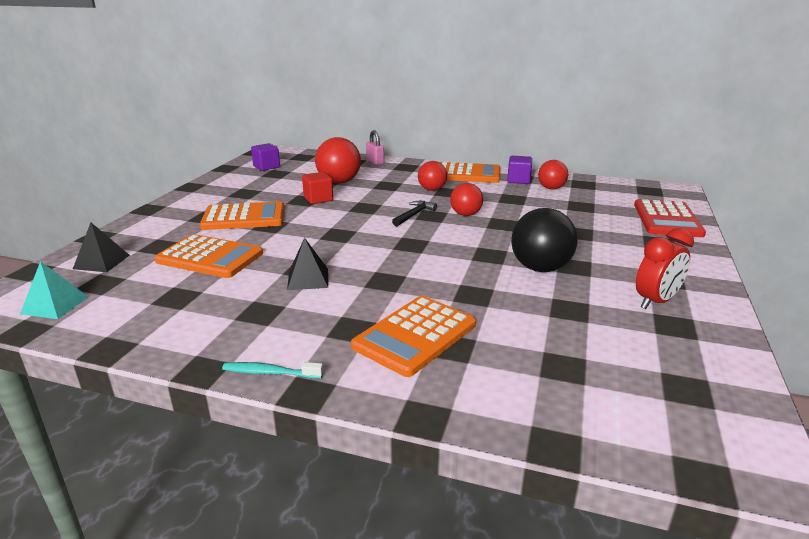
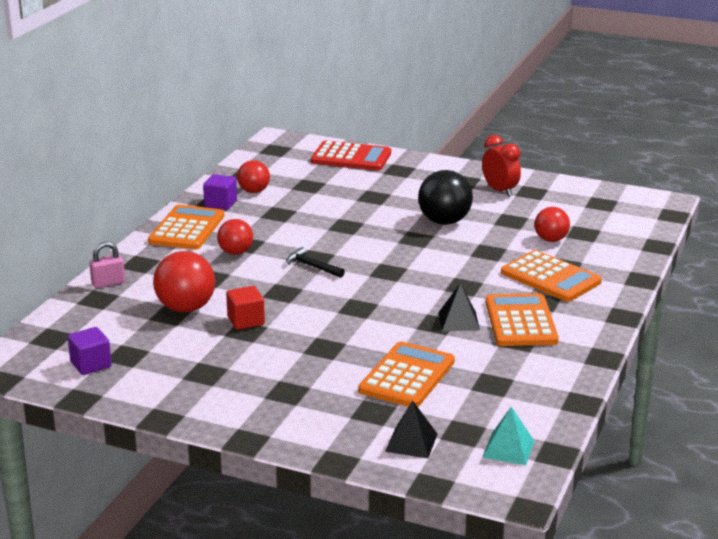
camera: 85 degrees left, 0 degrees up
(244, 217) = (296, 366): orange calculator -> orange calculator (521, 321)
(270, 373) = (603, 331): turquoise toothbrush -> none
(465, 214) = (318, 240): red ball -> red ball (551, 240)

